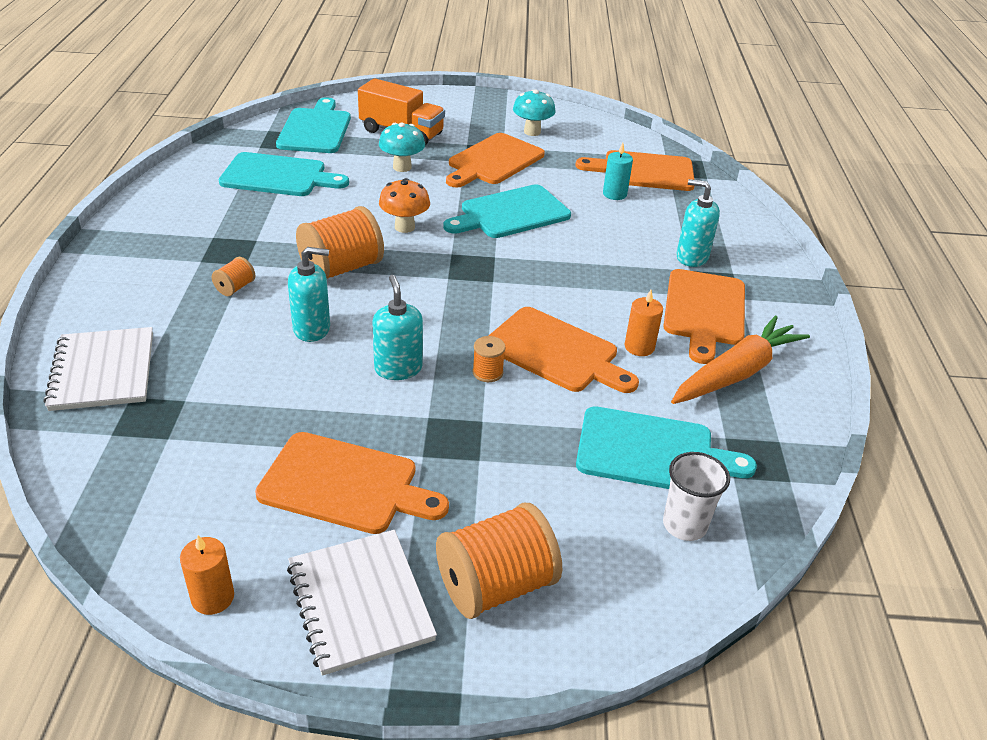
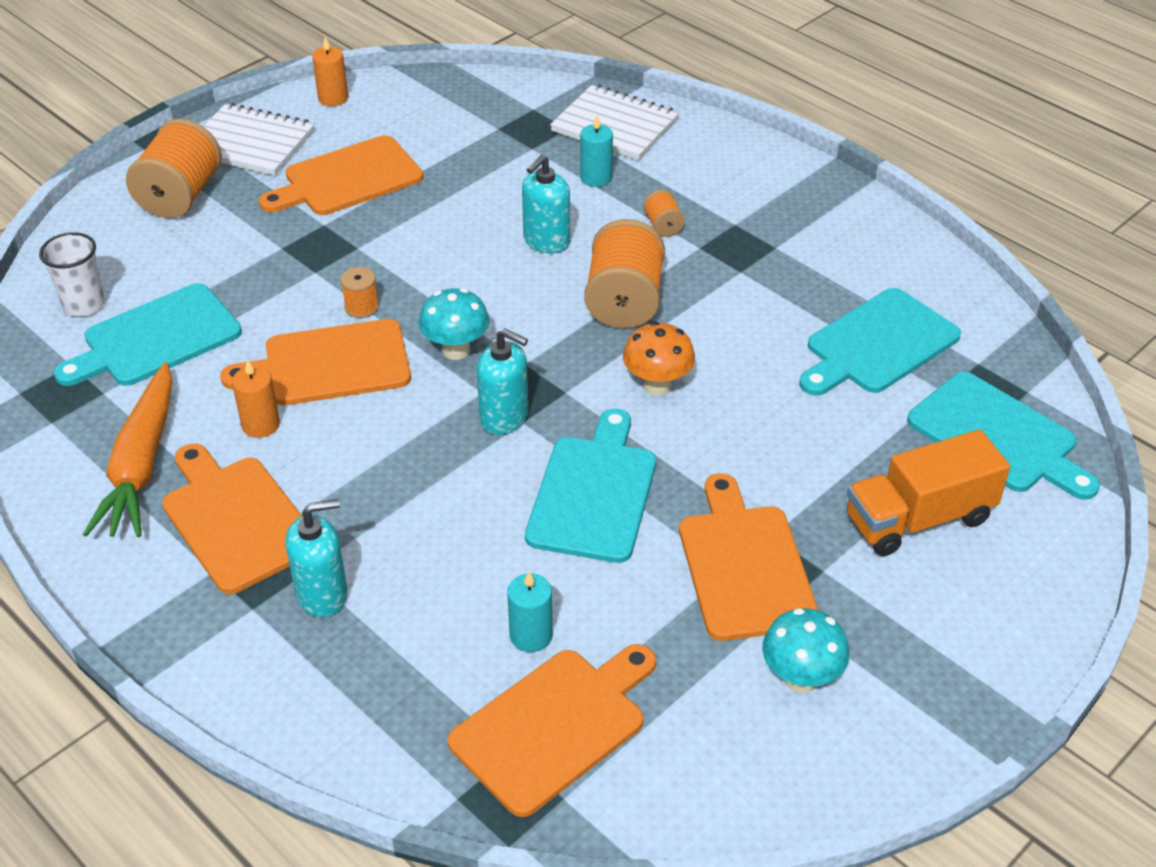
camera: 135 degrees right, 5 degrees up
(199, 345) = (596, 178): none -> turquoise candle
(398, 368) = (433, 261): turquoise soap dispenser -> turquoise soap dispenser (504, 417)
(402, 167) = (808, 461): turquoise mushroom -> turquoise mushroom (456, 350)

